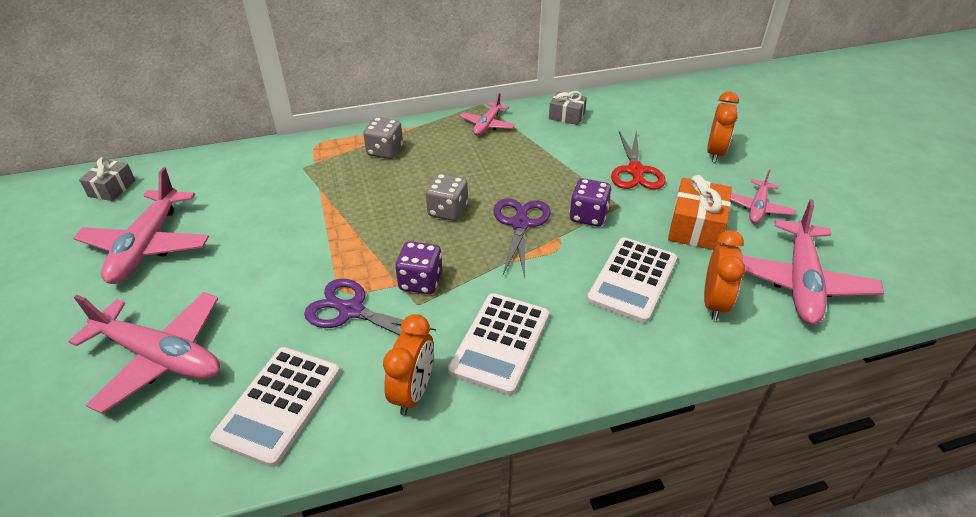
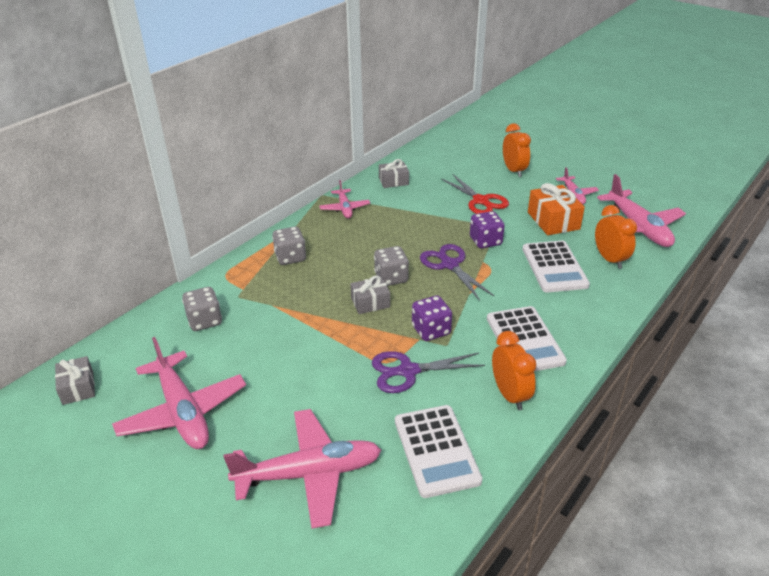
camera: 35 degrees left, 5 degrees down
(254, 177) = (204, 321): none -> grey dice
(400, 226) = (370, 302): none -> grey gift

